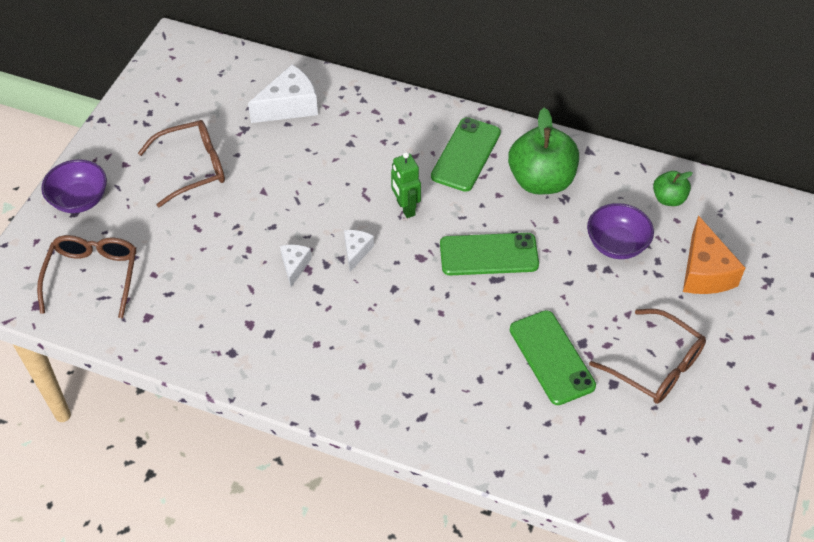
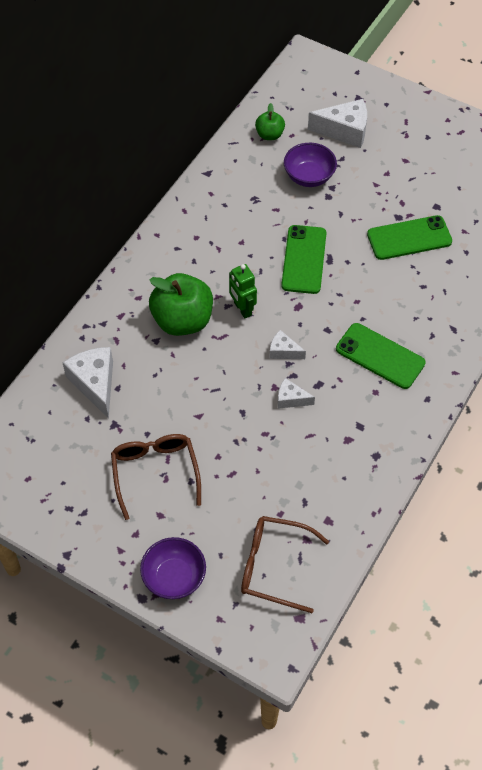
camera: 80 degrees left, 5 degrees up
(405, 208) = (242, 309): green robot -> green robot turned 75 degrees clockwise
(466, 154) = (191, 256): green phone -> green phone (380, 356)
(541, 181) = (233, 210): green apple -> green apple (182, 320)
(656, 366) = (424, 178): brown glasses -> none
(704, 272) = (344, 131): orange cheese -> white cheese

